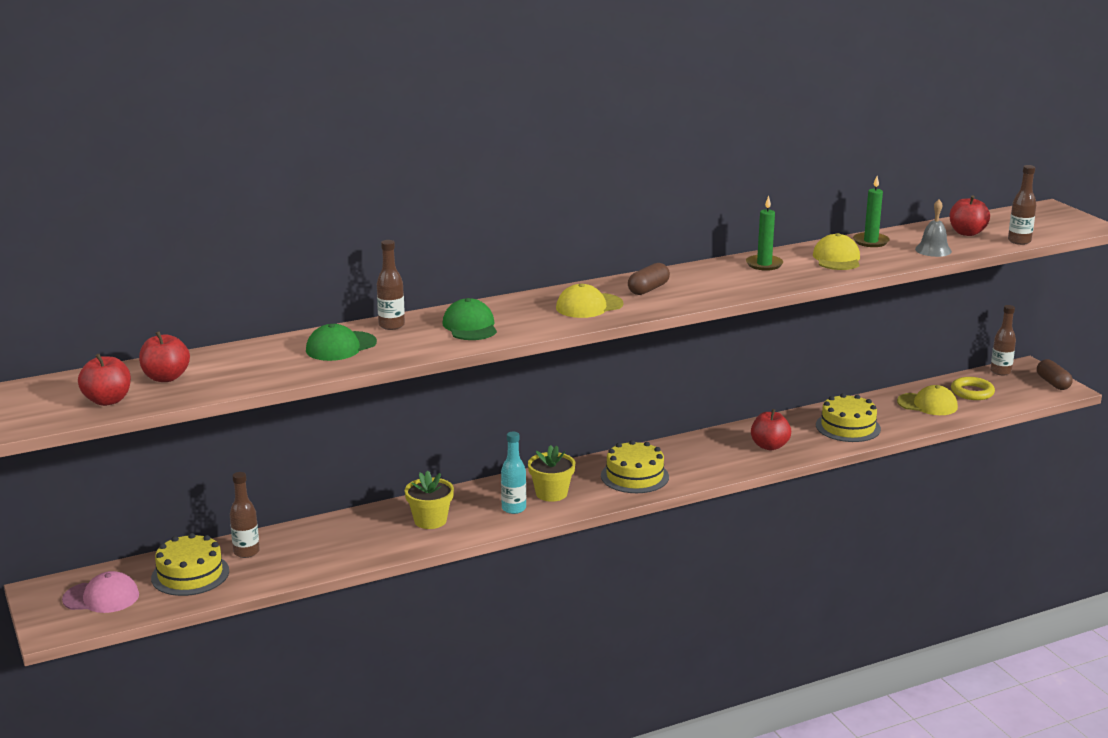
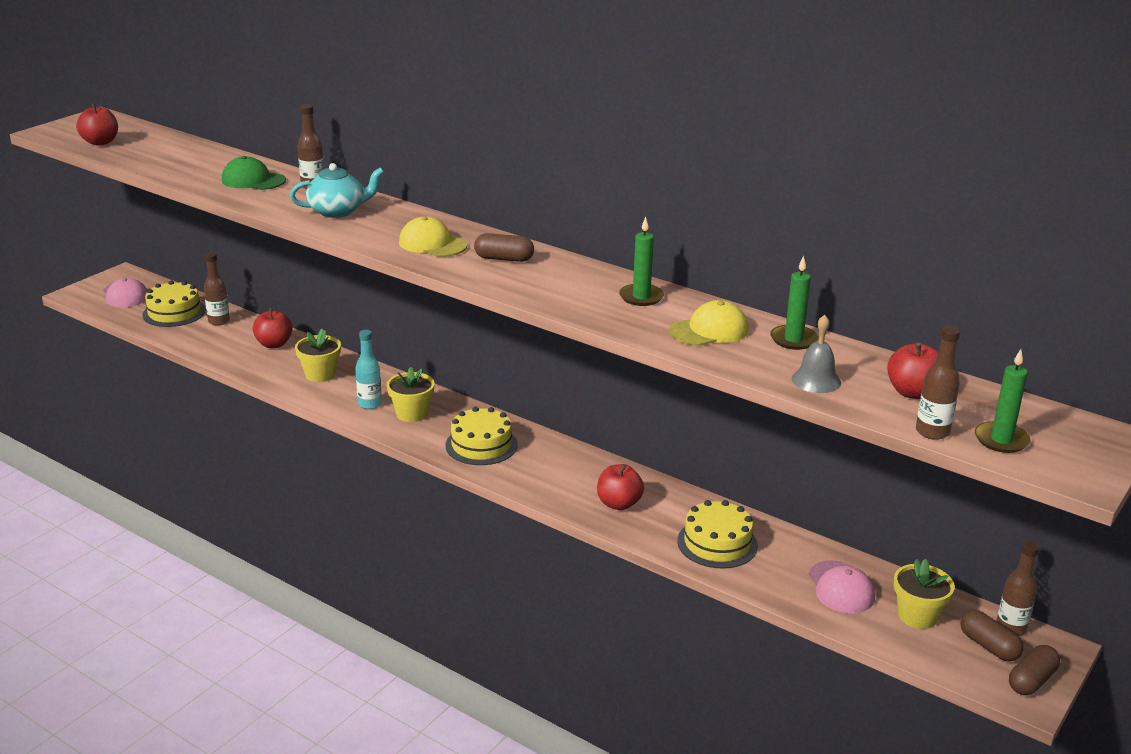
camera: 60 degrees right, 5 degrees up
(166, 377) = (151, 147): red apple -> red apple (274, 344)
(470, 326) = (338, 211): green cap -> turquoise teapot
(927, 404) = (841, 587): yellow cap -> pink cap
(972, 392) = (917, 616): yellow ring -> yellow flower pot
(1014, 383) = (988, 646): none -> brown capsule
(1039, 230) = (1001, 440): none -> green candle

